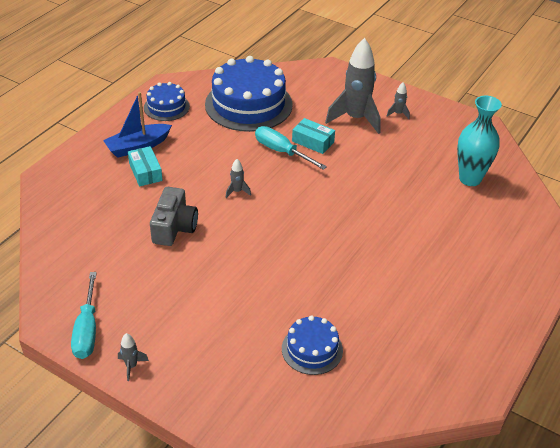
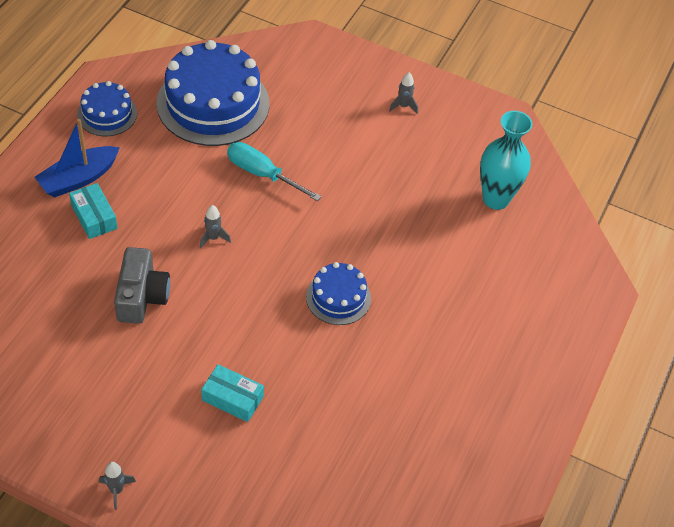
camera: 10 degrees left, 10 degrees up
(87, 330) = (56, 447): turquoise screwdriver -> none
(312, 349) = (324, 450): blue cake -> blue cake (338, 297)
(313, 142) = (300, 156): turquoise box -> turquoise box (232, 398)
(355, 119) = (351, 117): grey rocket -> none

